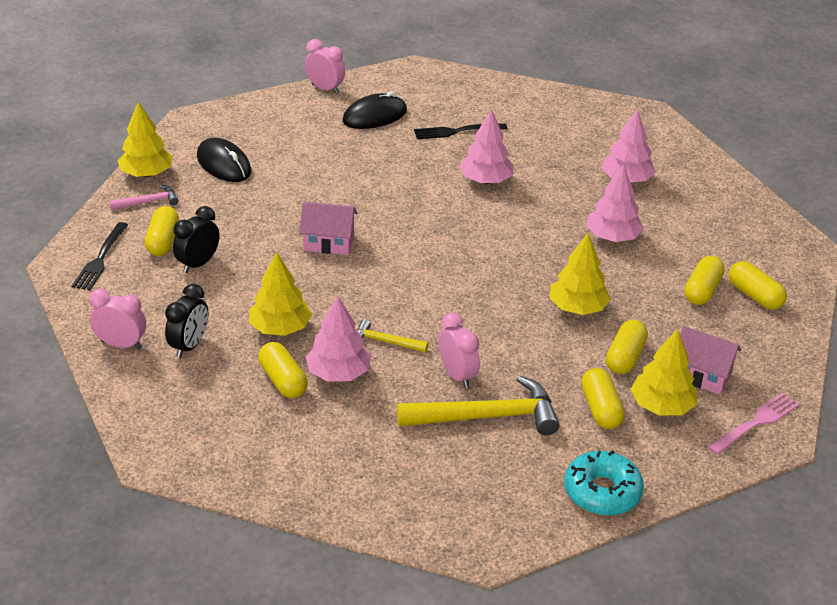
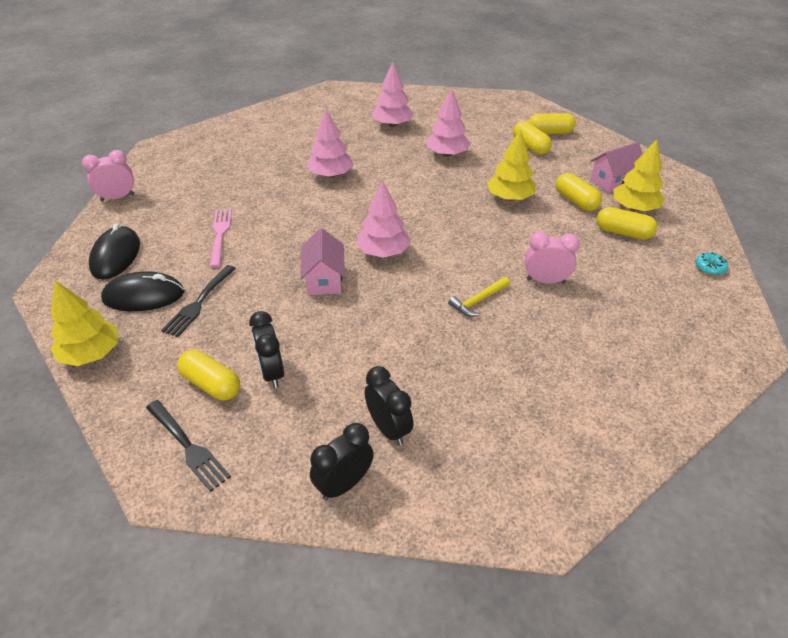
camera: 55 degrees left, 5 degrees up
(121, 345) = (344, 484): pink clock -> black clock
(148, 202) = (137, 370): pink hammer -> none
(280, 328) = (412, 355): yellow tree -> none
(283, 380) = (485, 382): yellow capsule -> none
(329, 243) = (324, 279): pink house -> pink house turned 45 degrees counterclockwise
(338, 373) = (499, 343): pink tree -> pink tree (383, 252)
(374, 116) = (188, 189): black mouse -> black mouse (116, 256)
(456, 131) = (257, 163): black fork -> black fork (199, 302)
(486, 416) = (601, 286): yellow hammer -> none
(602, 492) = (709, 268): turquoise donut -> turquoise donut, size x0.50
(755, 423) = (669, 182): pink fork -> pink fork (220, 235)

